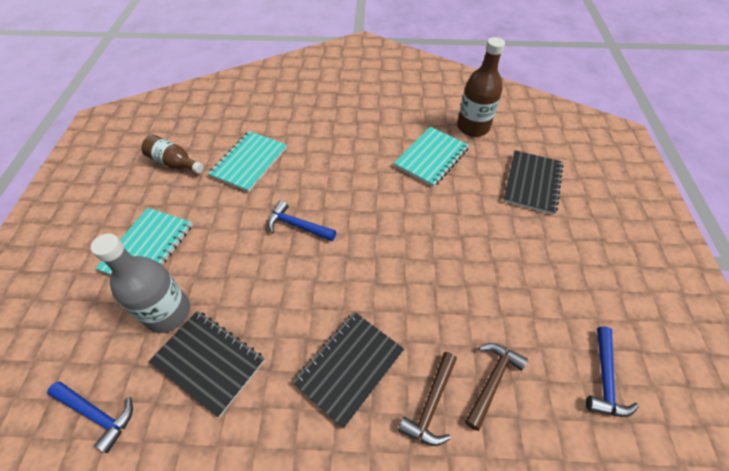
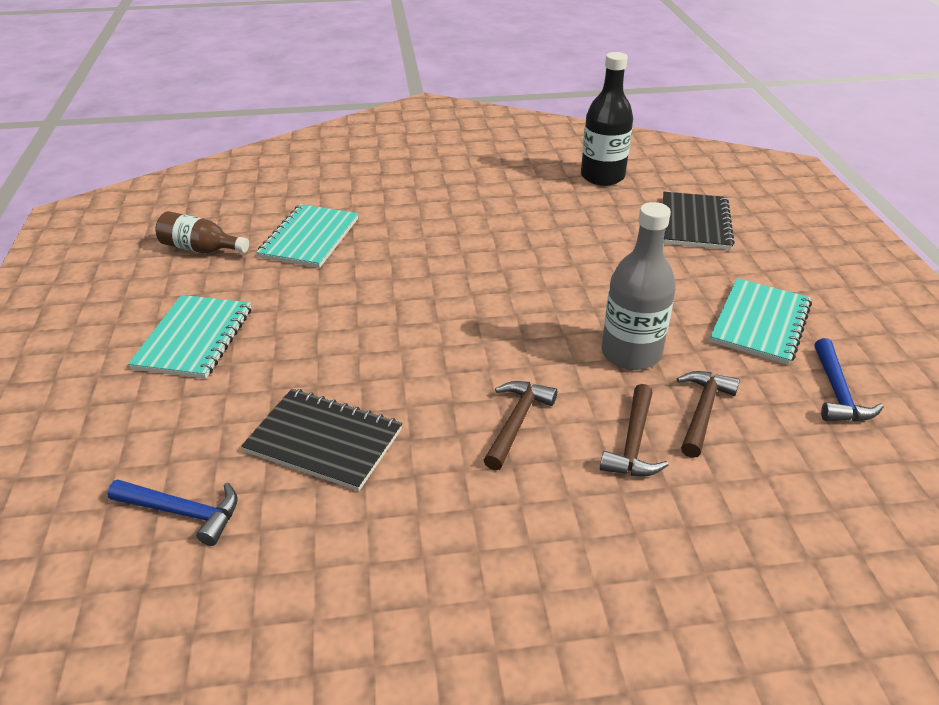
camera: 10 degrees left, 15 degrees down
(168, 312) = (248, 400): grey bottle -> grey bottle (631, 353)
(297, 226) = (399, 295): blue hammer -> none
(349, 367) = (516, 422): black notebook -> brown hammer
(431, 157) = (558, 211): turquoise notebook -> turquoise notebook (760, 323)
(473, 127) = (602, 176): brown bottle -> black bottle

